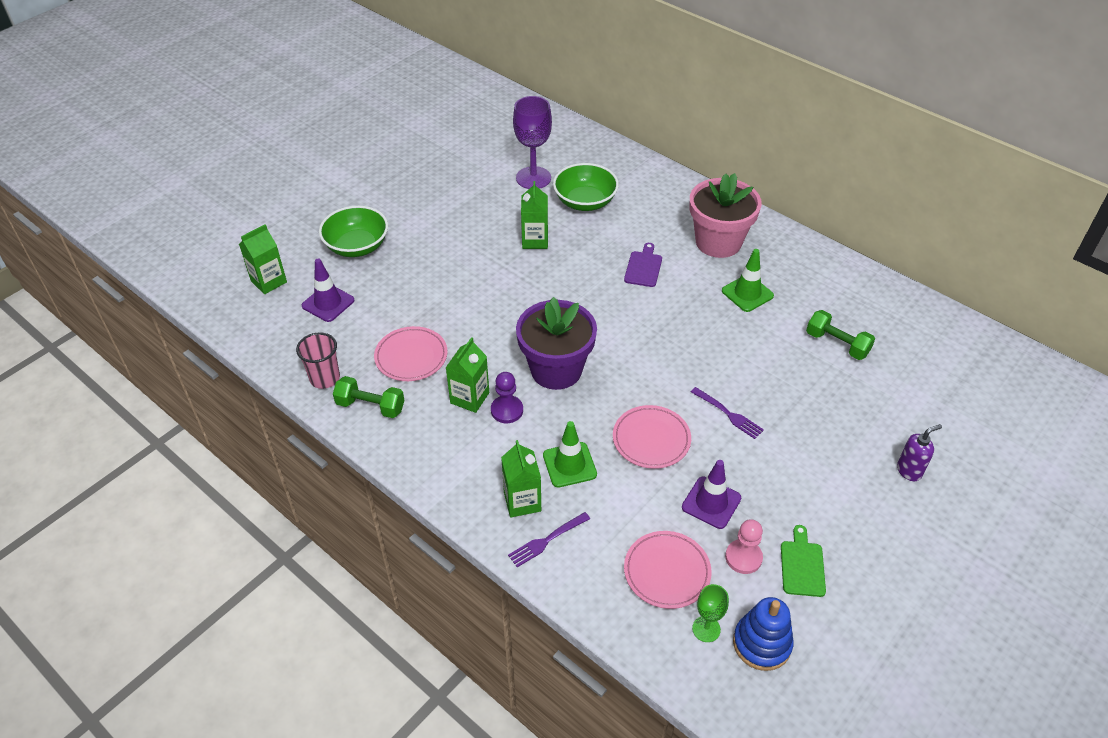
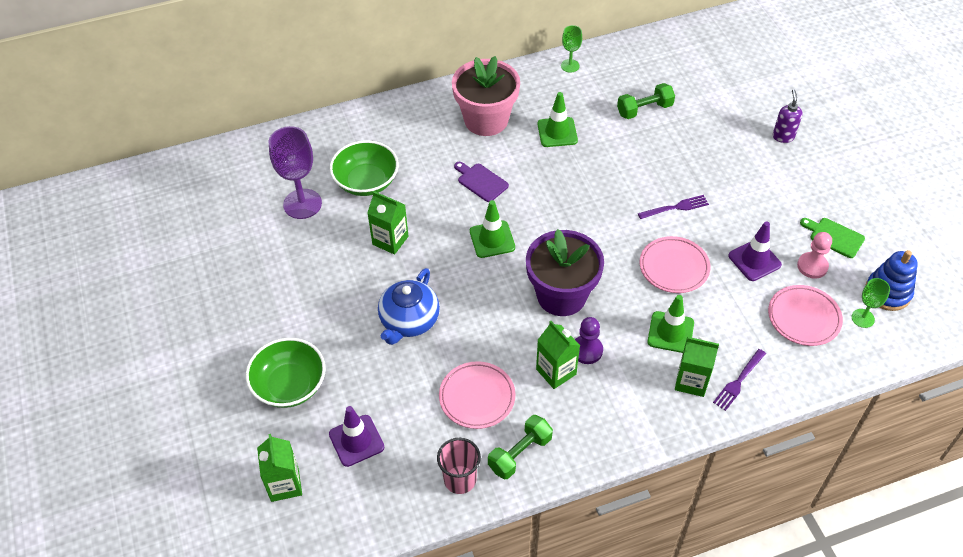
camera: 60 degrees left, 5 degrees up
(461, 285) = (409, 321): none -> blue teapot
(547, 540) = (738, 381): purple fork -> purple fork turned 45 degrees clockwise
(584, 300) = (492, 239): none -> green traffic cone
(841, 269) = (570, 66): none -> green goblet

